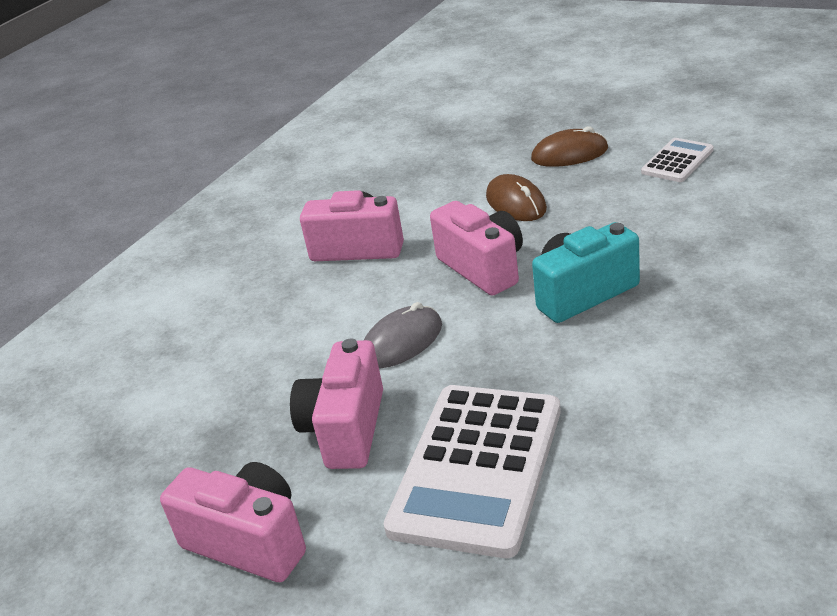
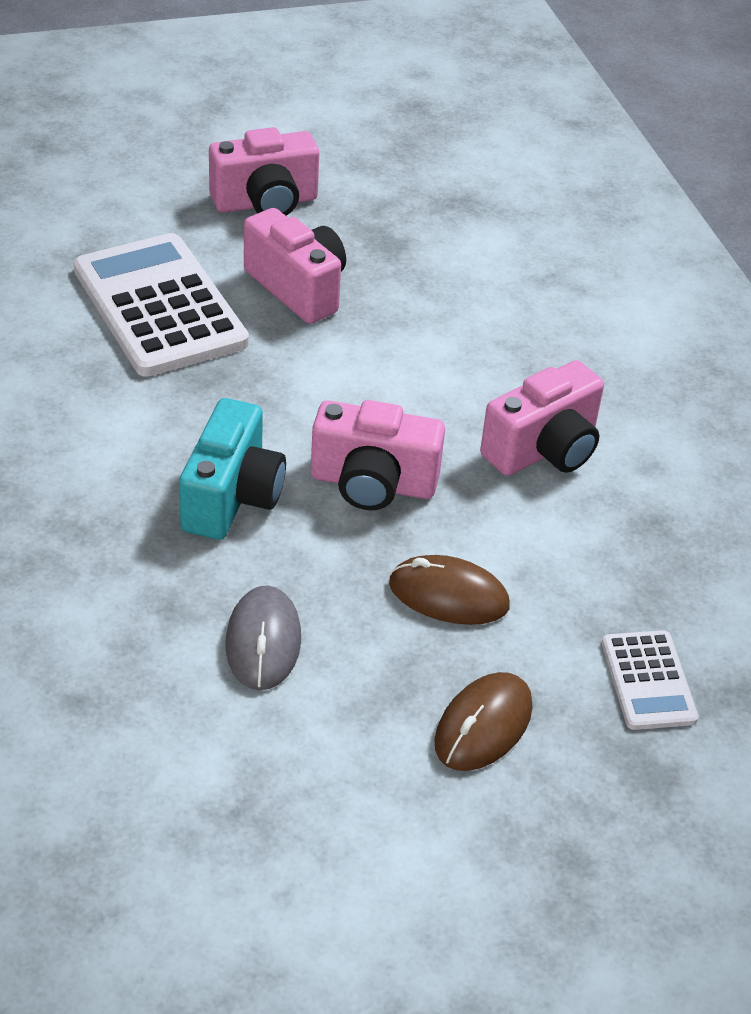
camera: 125 degrees right, 10 degrees up
(402, 342) = (350, 372): grey mouse -> grey mouse (263, 641)
(677, 161) = (314, 778): white calculator -> white calculator (648, 681)

